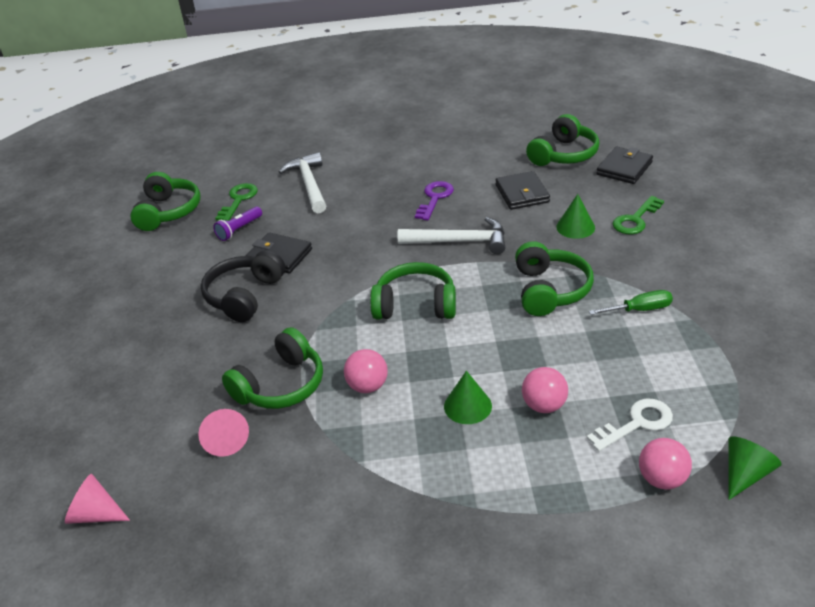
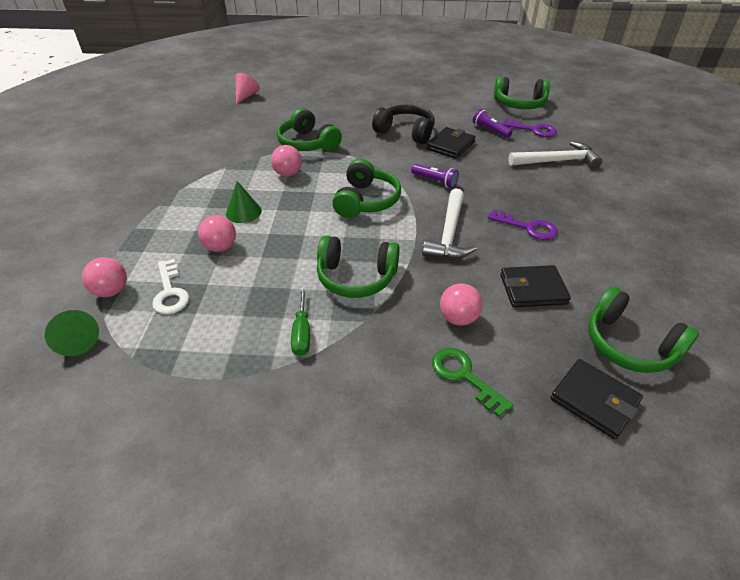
camera: 95 degrees right, 5 degrees up
(226, 440) = (273, 126): pink cone -> none
(238, 200) = (534, 130): green key -> purple key
(363, 260) = (435, 181): none -> purple flashlight
(575, 227) = (458, 318): green cone -> pink ball

